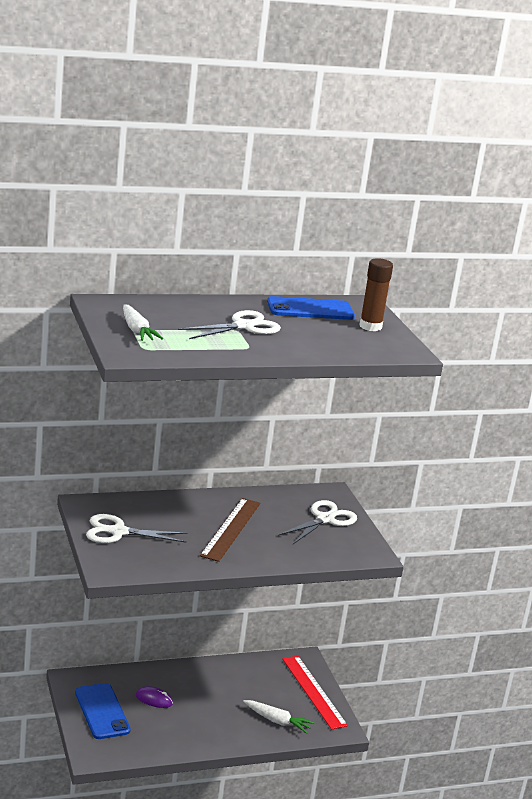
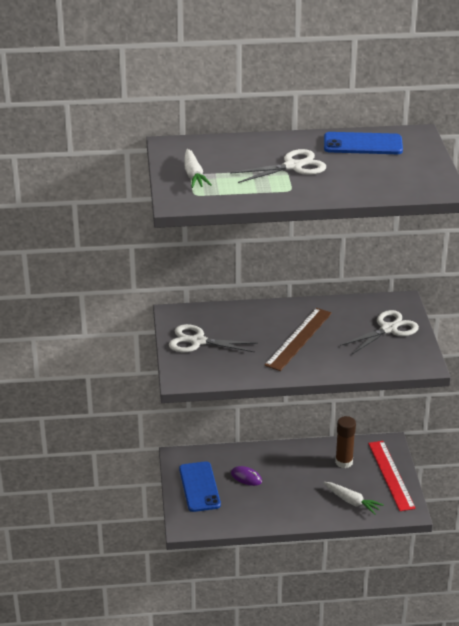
camera: 15 degrees right, 10 degrees up
(370, 326) = (415, 161): brown glue stick -> brown glue stick (344, 462)

